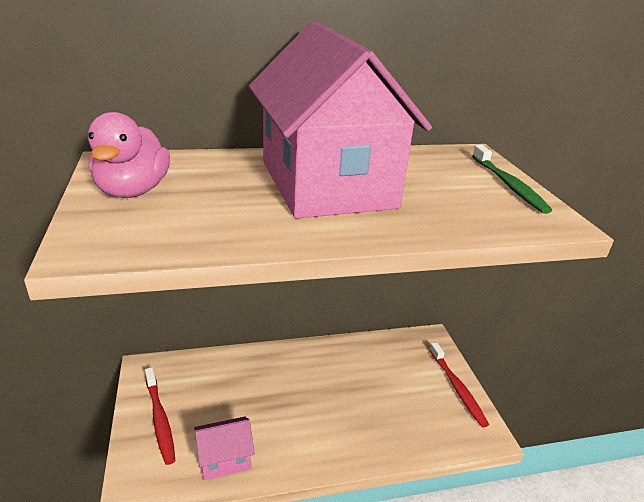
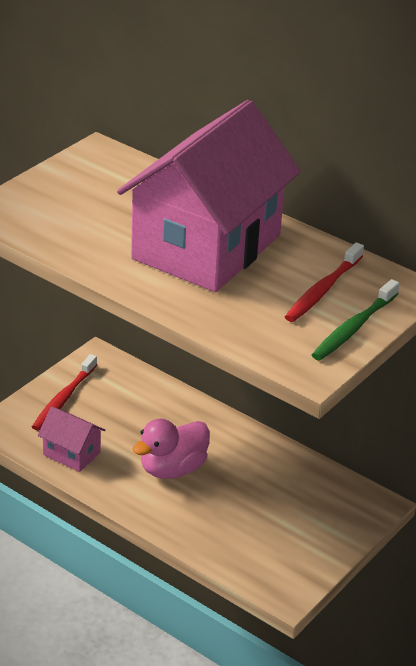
camera: 50 degrees right, 5 degrees up
(132, 191) = (72, 185): pink duck -> pink duck (172, 469)
(457, 388) = (324, 551): red toothbrush -> red toothbrush (322, 290)

